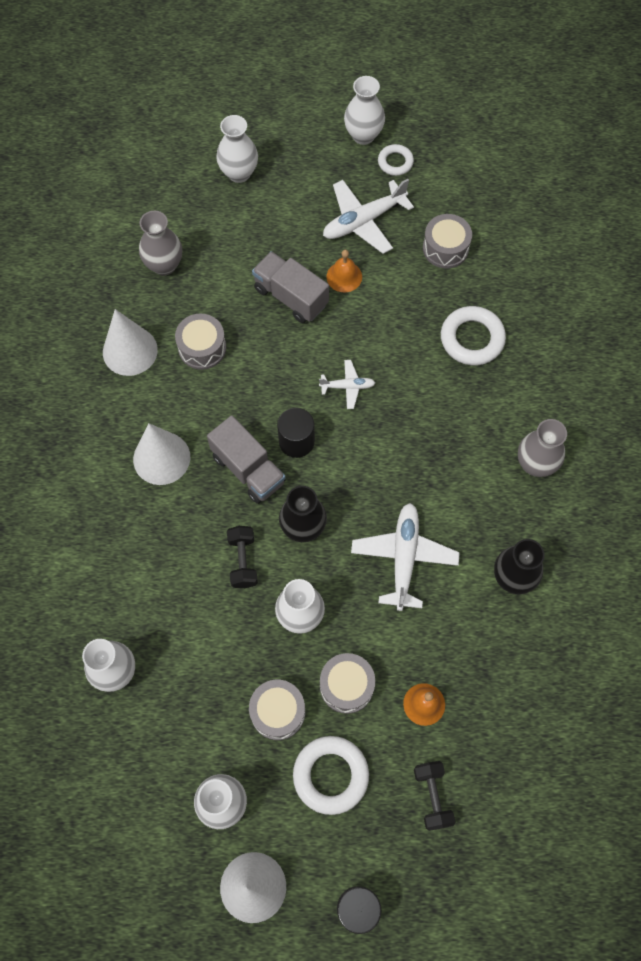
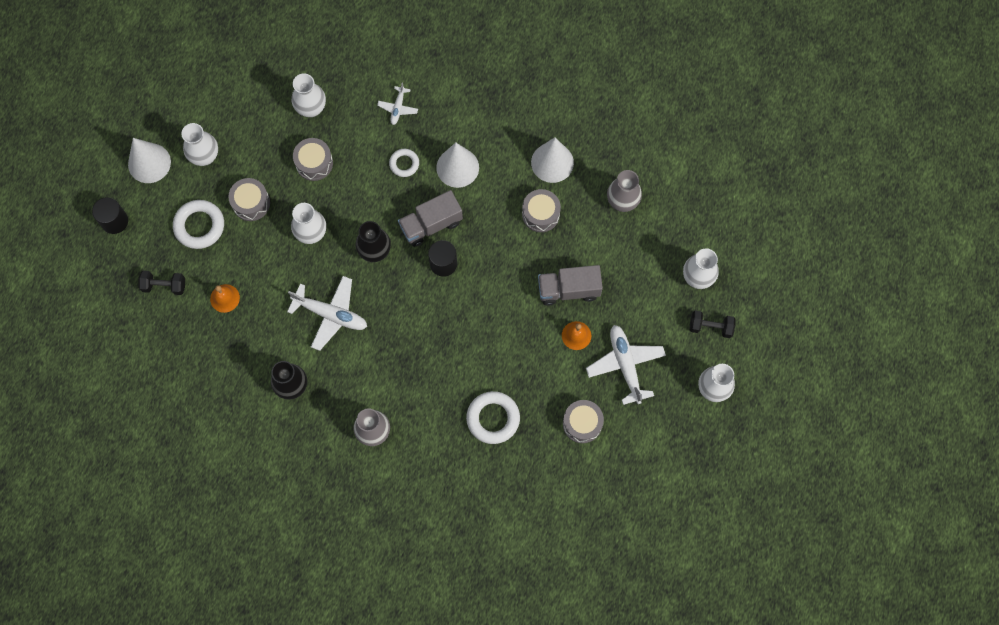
camera: 105 degrees right, 5 degrees up
(243, 561) = (362, 205): black dumbbell -> black dumbbell (710, 327)
(291, 296) = (568, 290): grey truck -> grey truck turned 150 degrees counterclockwise
(346, 686) = (253, 251): grey drum -> grey drum (314, 163)
(347, 386) = (478, 312): white plane -> white plane (398, 108)
(395, 162) = (678, 408): white ring -> white ring (404, 164)

